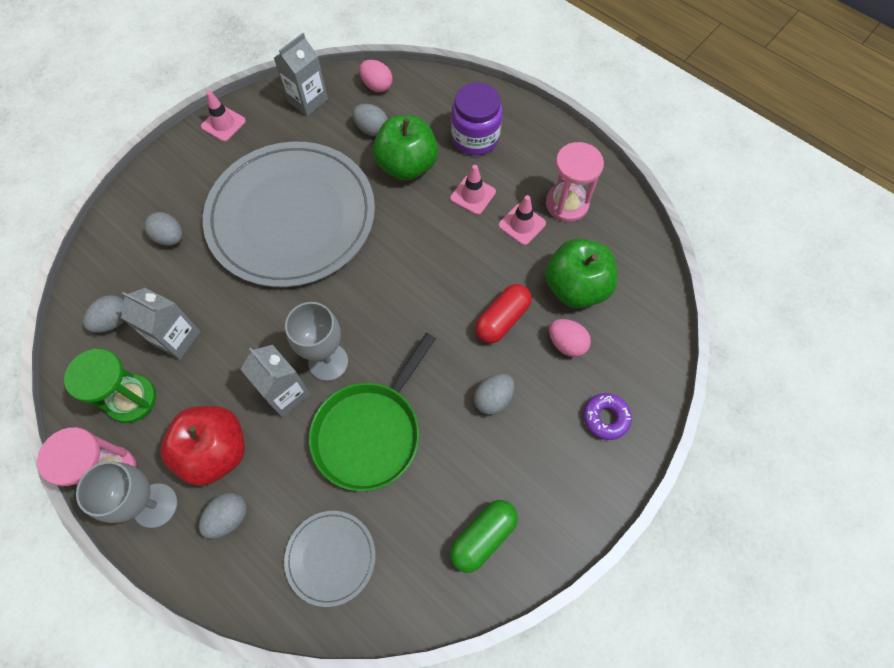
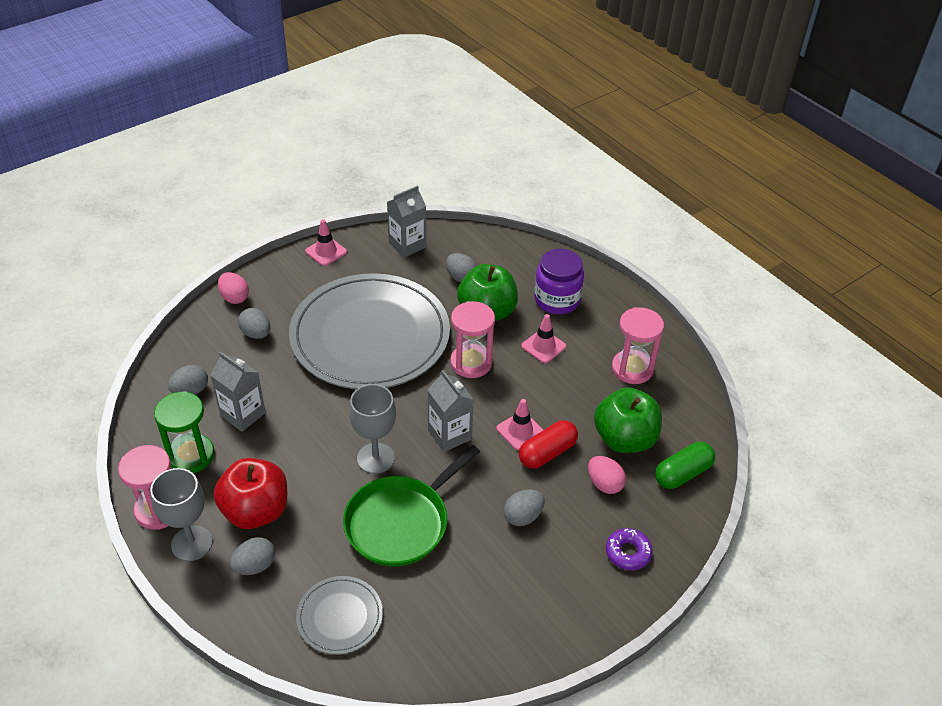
camera: 10 degrees right, 20 degrees down
(285, 393) = (330, 476): grey carton -> grey carton (449, 435)
(377, 86) = (474, 243): pink egg -> pink egg (234, 297)
(403, 229) = (471, 363): none -> pink hourglass
(483, 537) = (486, 628): green capsule -> green capsule (682, 473)
(522, 224) = (584, 378): pink traffic cone -> pink traffic cone (520, 431)

